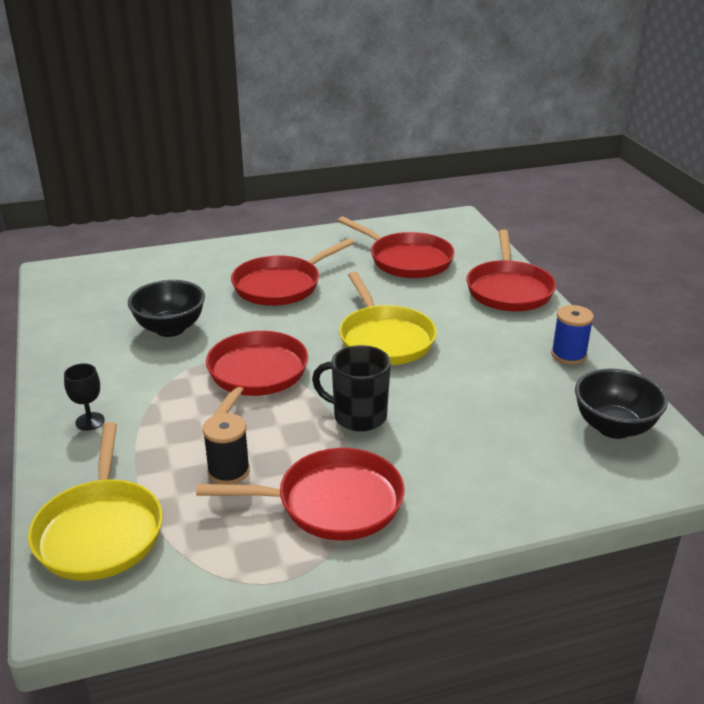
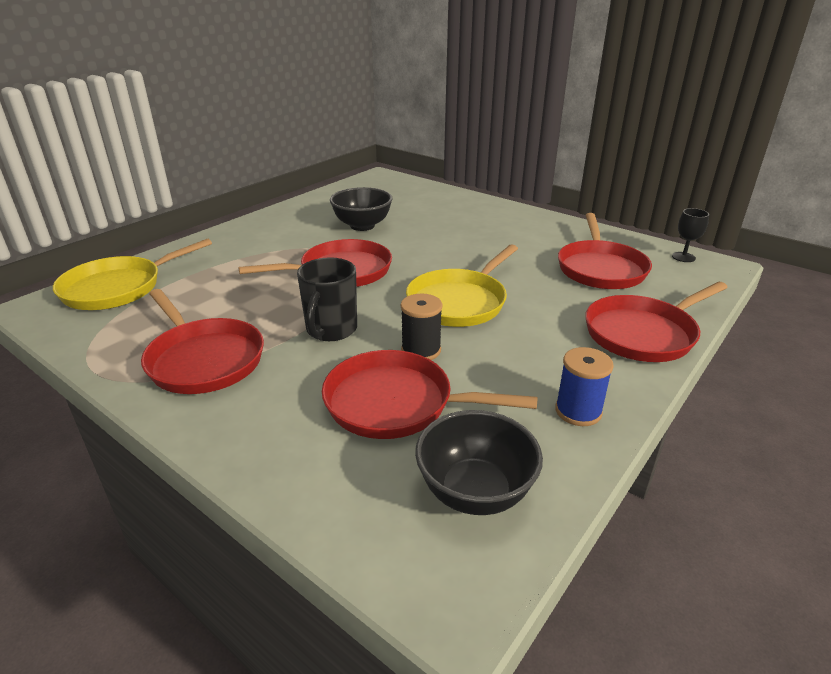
camera: 55 degrees right, 0 degrees up
(90, 421) = (230, 243): black goblet -> black goblet (683, 257)
(228, 471) = (212, 305): black spool -> black spool (421, 350)
(281, 285) = (473, 237): red pan -> red pan (396, 403)
(358, 416) = (331, 330): black mug -> black mug turned 150 degrees counterclockwise

